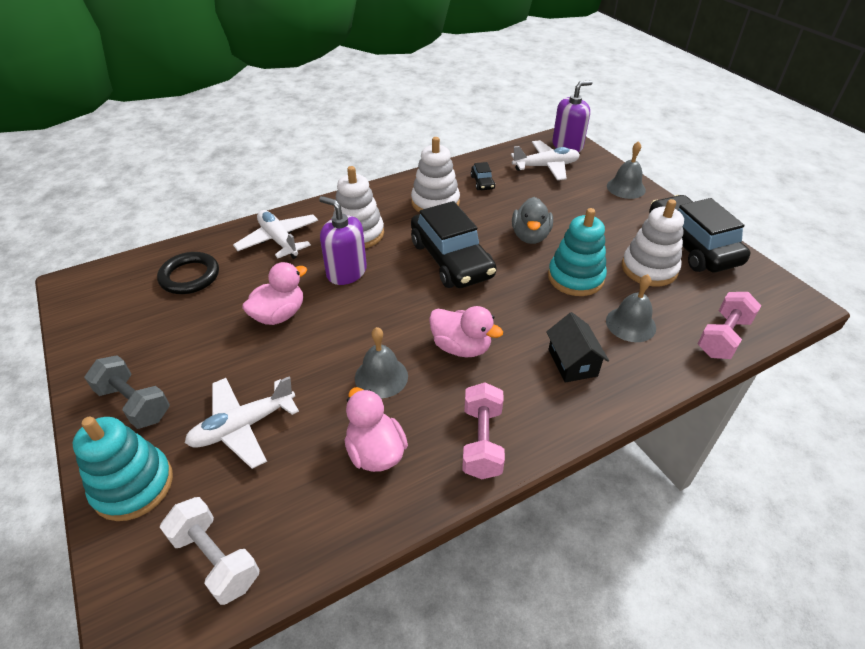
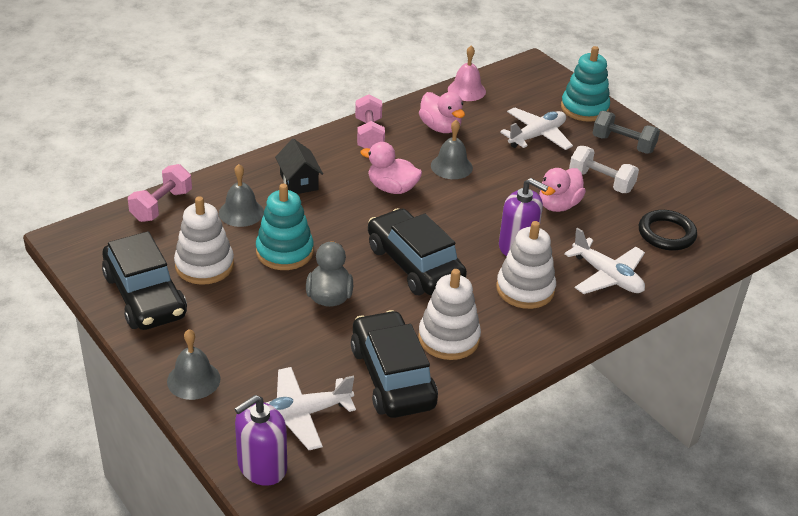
camera: 170 degrees right, 5 degrees down
(216, 559) = (512, 85): white dumbbell -> white dumbbell (601, 182)
(303, 548) = (466, 90): none -> pink bell
(482, 182) = (392, 377): black car -> black car, size x2.40

